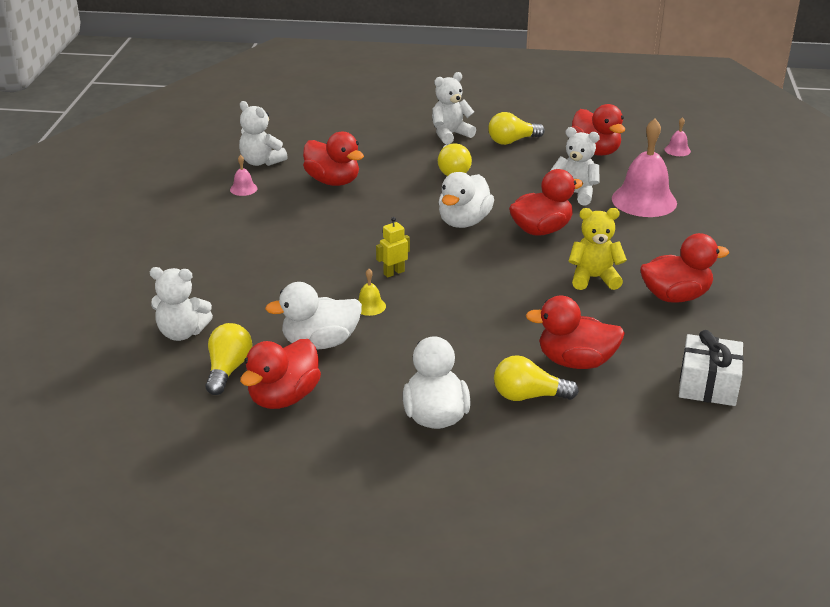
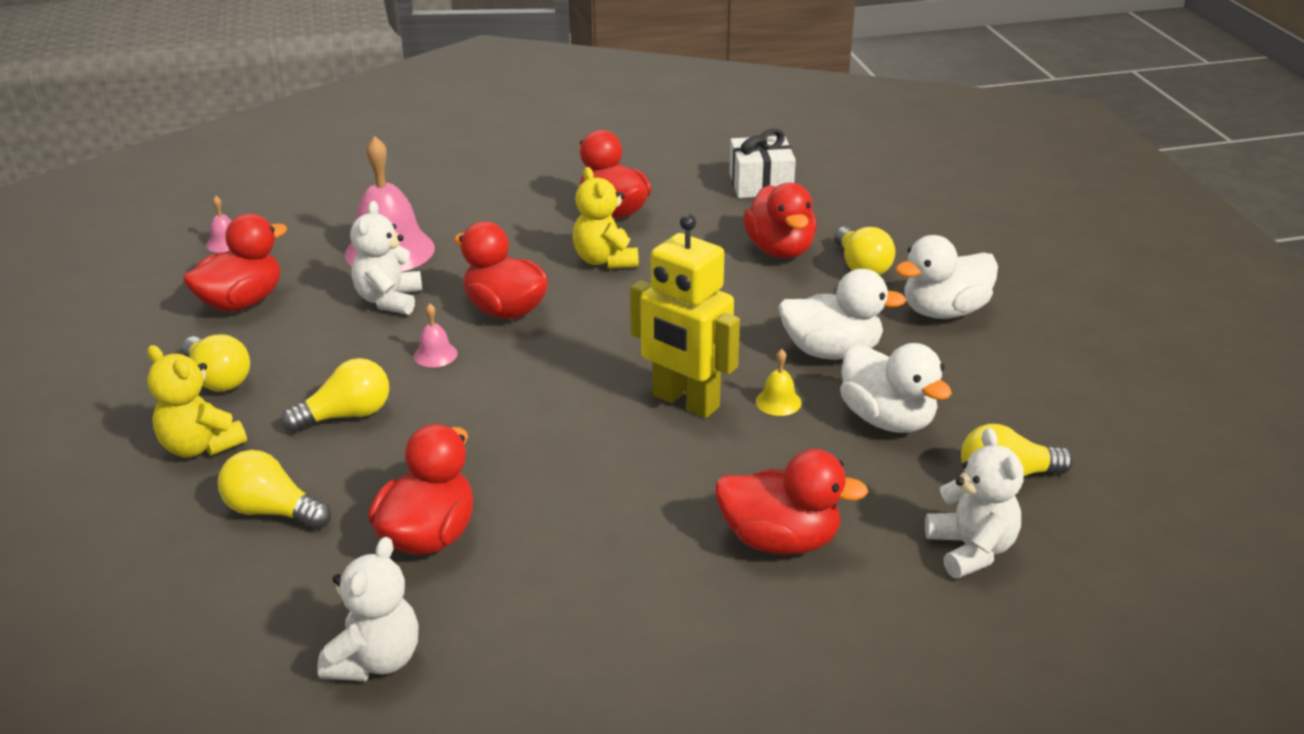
camera: 110 degrees left, 0 degrees up
(243, 189) = (501, 645): pink bell -> pink bell (435, 355)
(284, 397) = (1012, 416): red duck -> red duck (780, 540)
(383, 148) = (272, 511): none -> yellow light bulb
(393, 273) = (685, 402): yellow robot -> yellow robot, size x2.19
(450, 134) = (200, 446): white teddy bear -> yellow teddy bear
(464, 222) = (512, 373): white duck -> white duck (832, 351)

